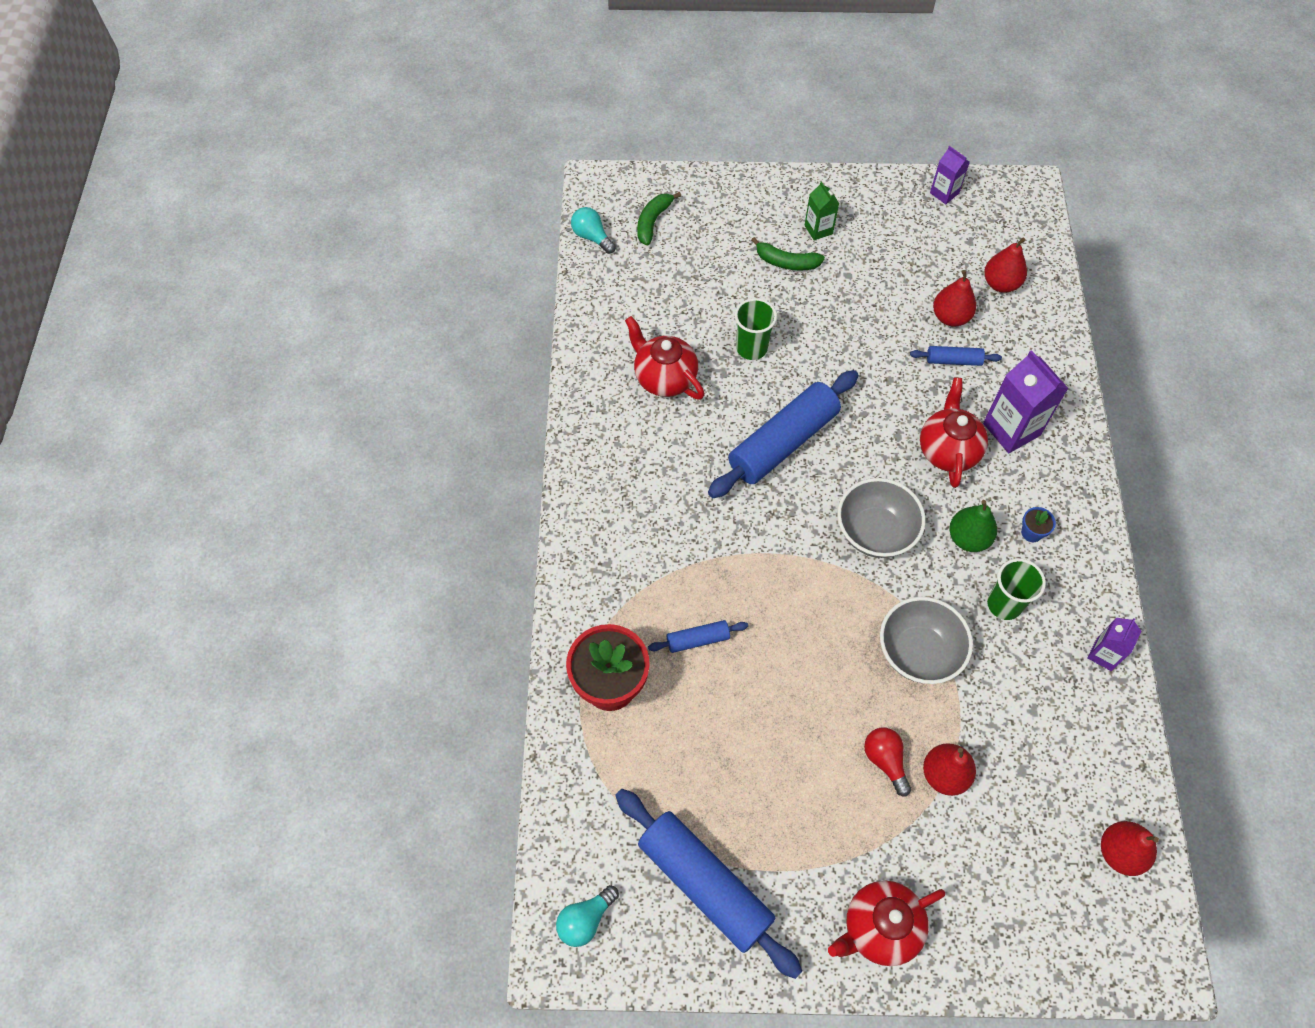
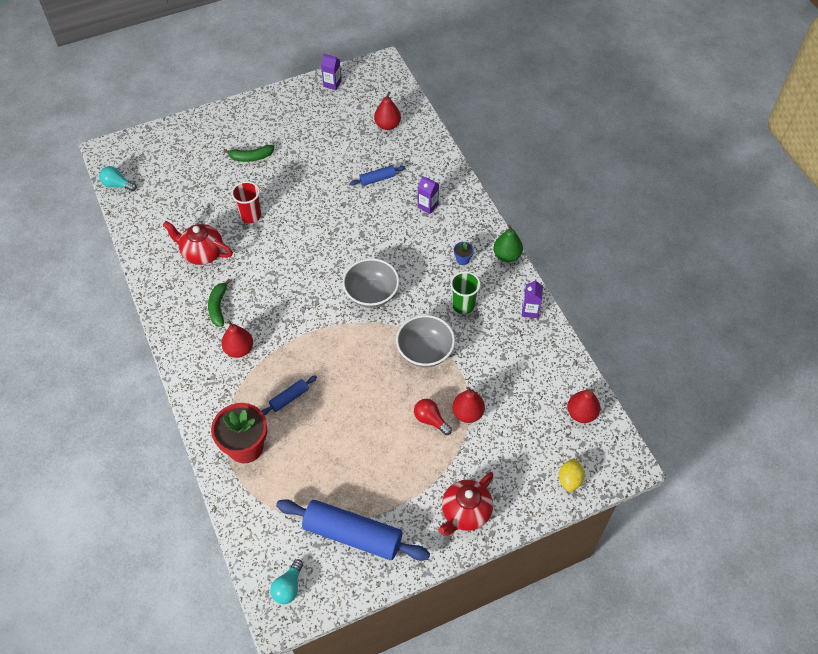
camera: 25 degrees left, 5 degrees down
(653, 222) = (154, 162): green banana -> green banana (218, 307)
(751, 348) = (250, 215): green cup -> red cup
(783, 442) = (294, 264): blue rolling pin -> none
(818, 229) = (263, 131): green carton -> none
(948, 450) = (395, 231): red teapot -> none
(950, 317) = (365, 155): red pear -> red pear (239, 349)
(968, 538) = (427, 276): green pear -> green pear (507, 255)
(1011, 429) = (427, 206): purple carton -> purple carton, size x0.57
(1059, 950) = (569, 480): none -> yellow lemon

